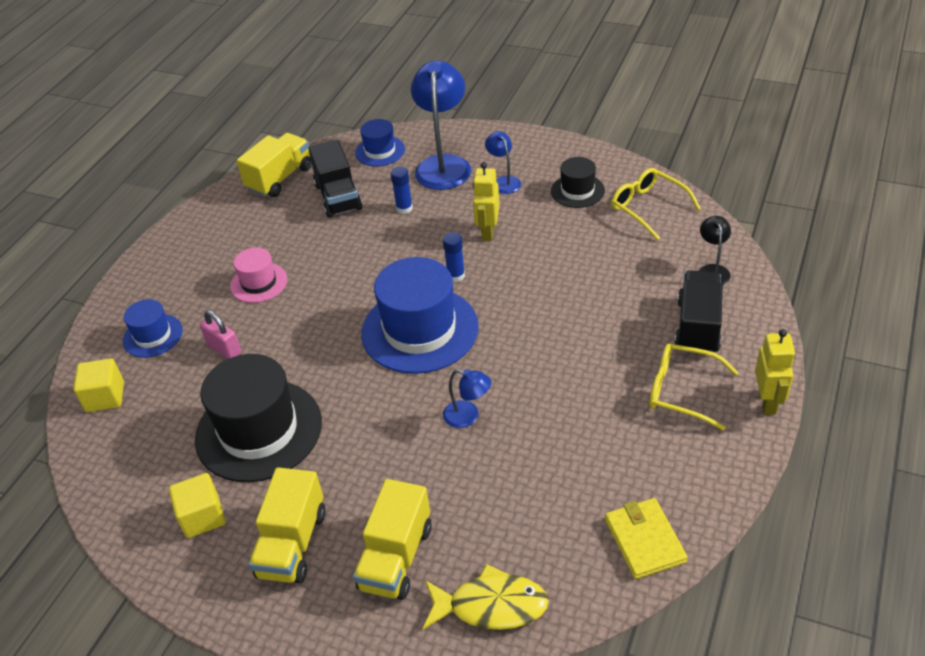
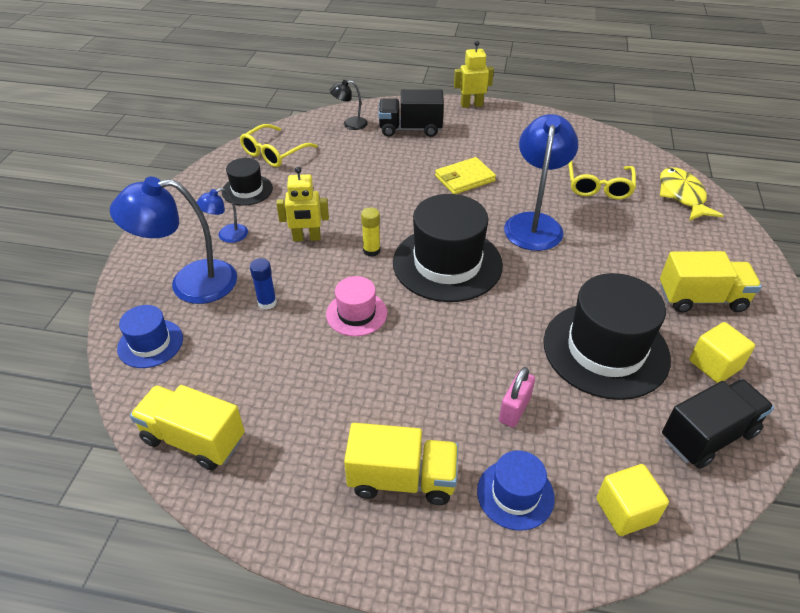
camera: 105 degrees left, 0 degrees up
(259, 283) = (403, 406): pink hat -> pink hat (356, 313)
(338, 197) = (241, 366): black truck -> black truck (708, 435)
(396, 557) = (676, 241): yellow truck -> yellow truck (402, 479)
(420, 330) = (447, 263): blue hat -> black hat
(456, 275) = (371, 251): blue glue stick -> yellow glue stick
(468, 416) = (534, 223): blue lamp -> blue lamp, size x2.03
(644, 540) = (599, 143): yellow wallet -> yellow wallet (464, 178)
(682, 391) = (473, 133): yellow glasses -> yellow glasses (599, 187)

